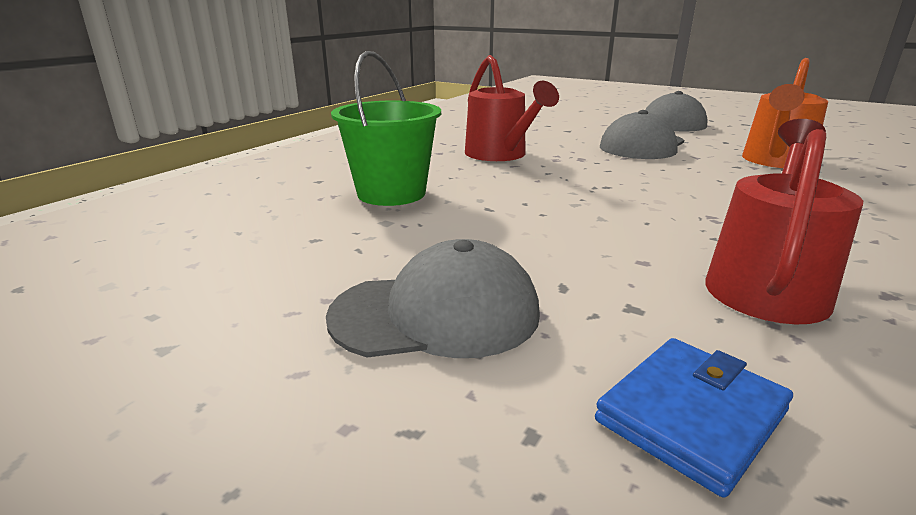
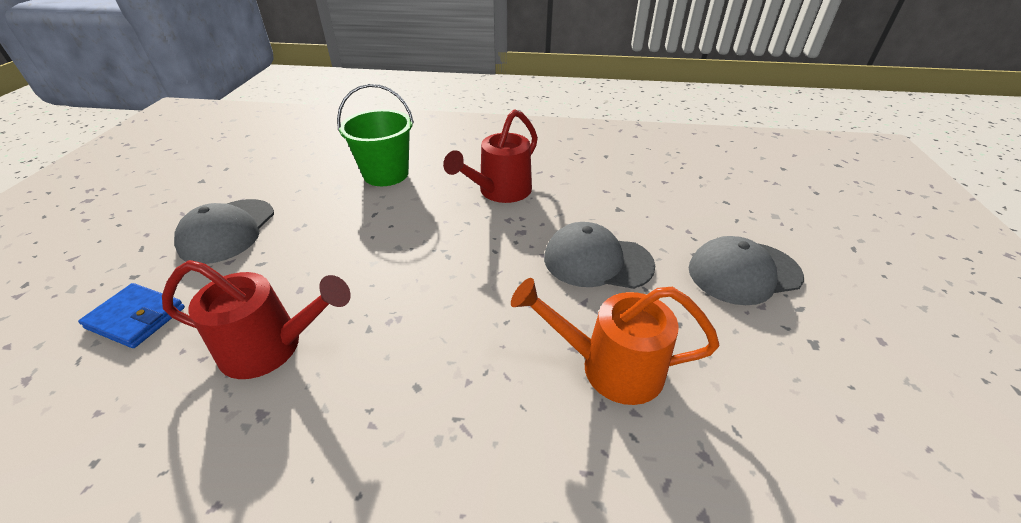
camera: 65 degrees right, 15 degrees up
(436, 314) = (227, 231): grey cap -> grey cap turned 45 degrees clockwise

